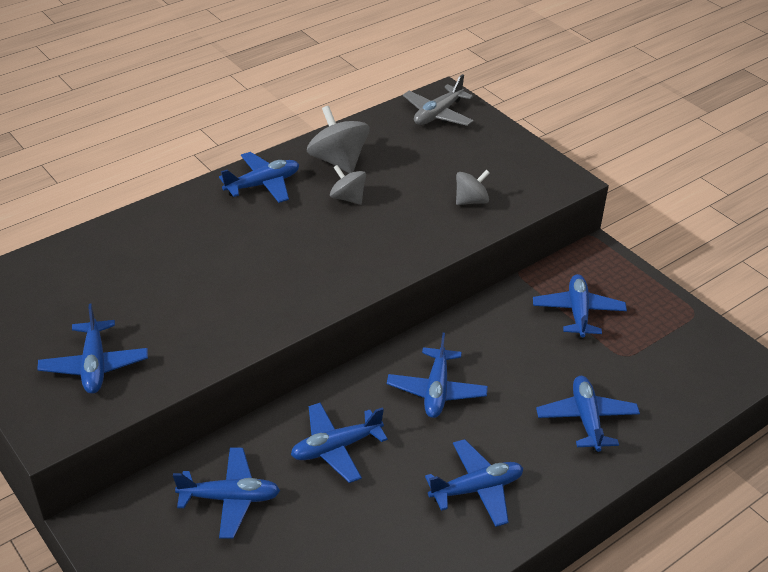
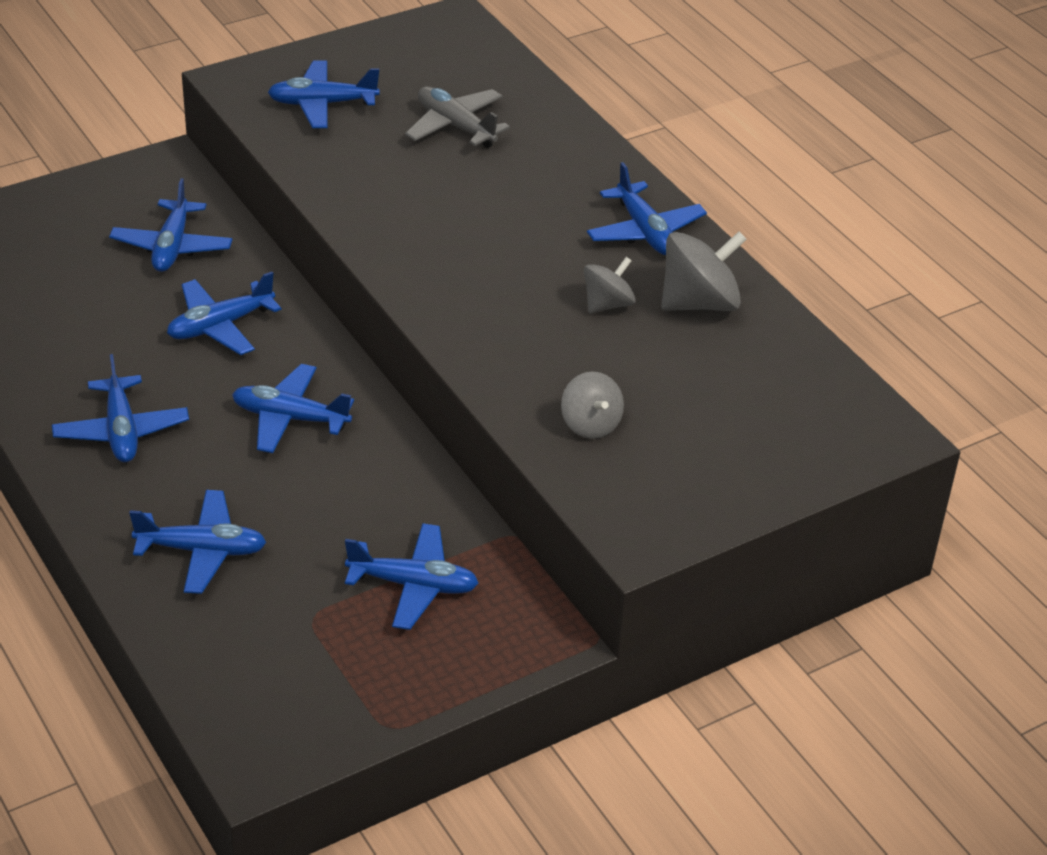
camera: 95 degrees right, 0 degrees up
(336, 448) = (220, 326): blue plane -> blue plane turned 105 degrees counterclockwise
(438, 114) = (831, 420): grey plane -> grey plane (455, 126)

